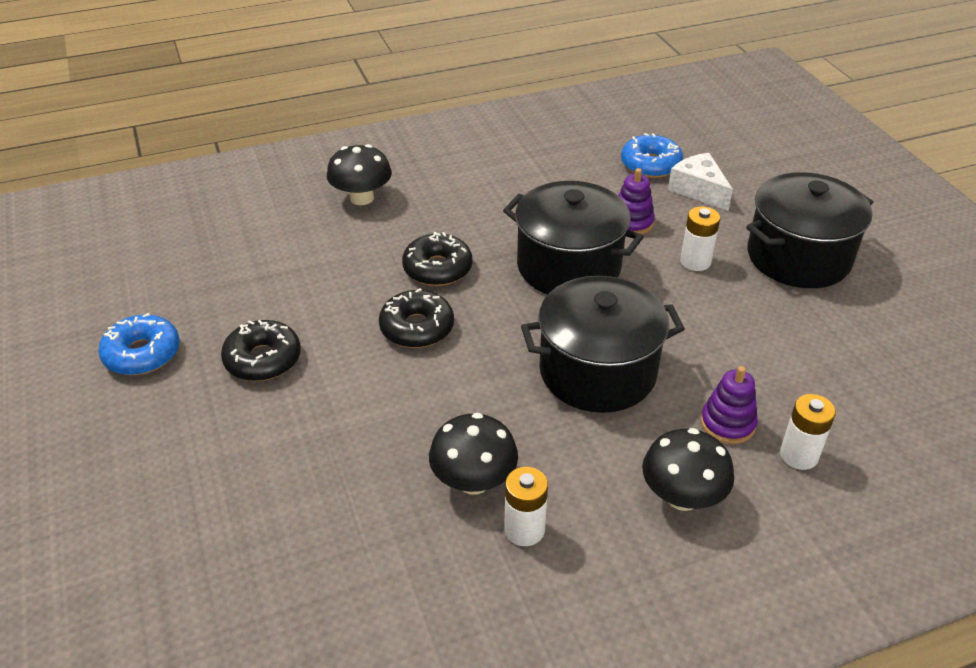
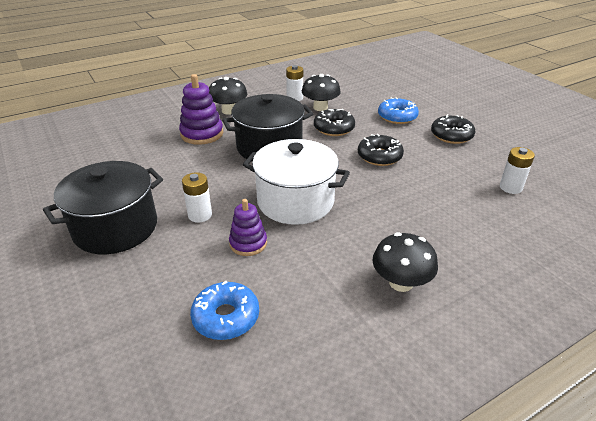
camera: 170 degrees right, 5 degrees down
(142, 354) = (515, 132): blue donut -> blue donut (397, 117)
(361, 198) = (487, 240): black mushroom -> black mushroom (401, 282)
(437, 268) = (387, 190): black donut -> black donut (334, 128)
(568, 266) = (295, 201): black pot -> white pot
(698, 190) = (180, 287): white cheese -> none
(727, 423) = (202, 134): purple stacking toy -> purple stacking toy, size x1.54
(799, 455) = (170, 127): white battery -> white battery (510, 187)

